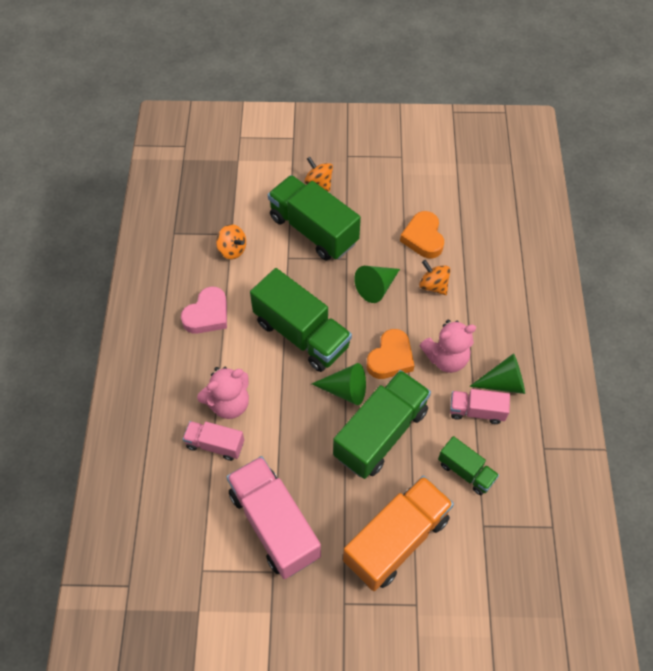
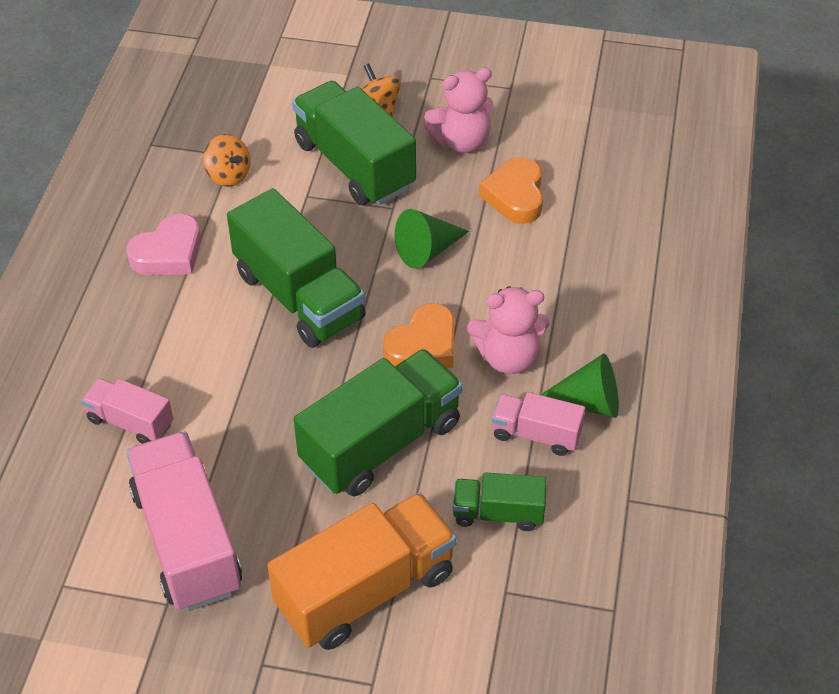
camera: 10 degrees right, 10 degrees down
(228, 403) = (166, 371): pink teddy bear -> pink teddy bear (461, 141)
(345, 390) = (344, 378): green cone -> none
(433, 285) = (514, 259): orange spinning top -> none
(466, 471) = (498, 513): green truck -> green truck turned 135 degrees clockwise

